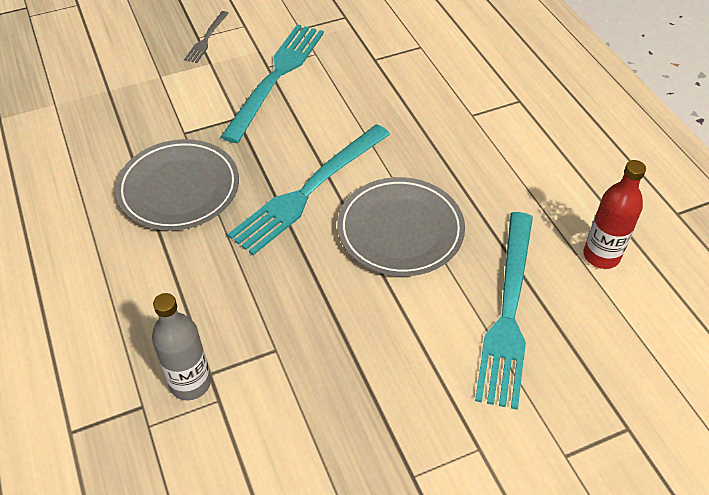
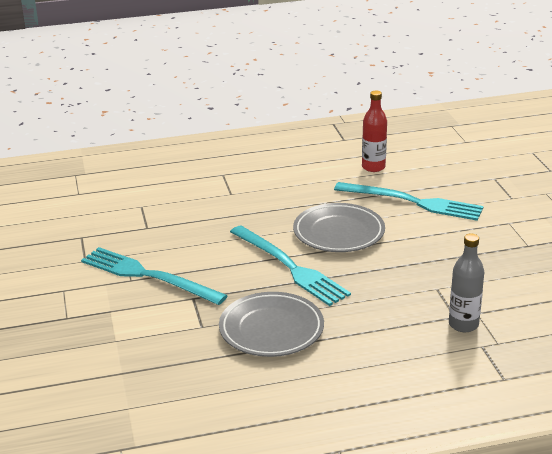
camera: 80 degrees left, 20 degrees down
(206, 39) = (72, 312): grey fork -> none

